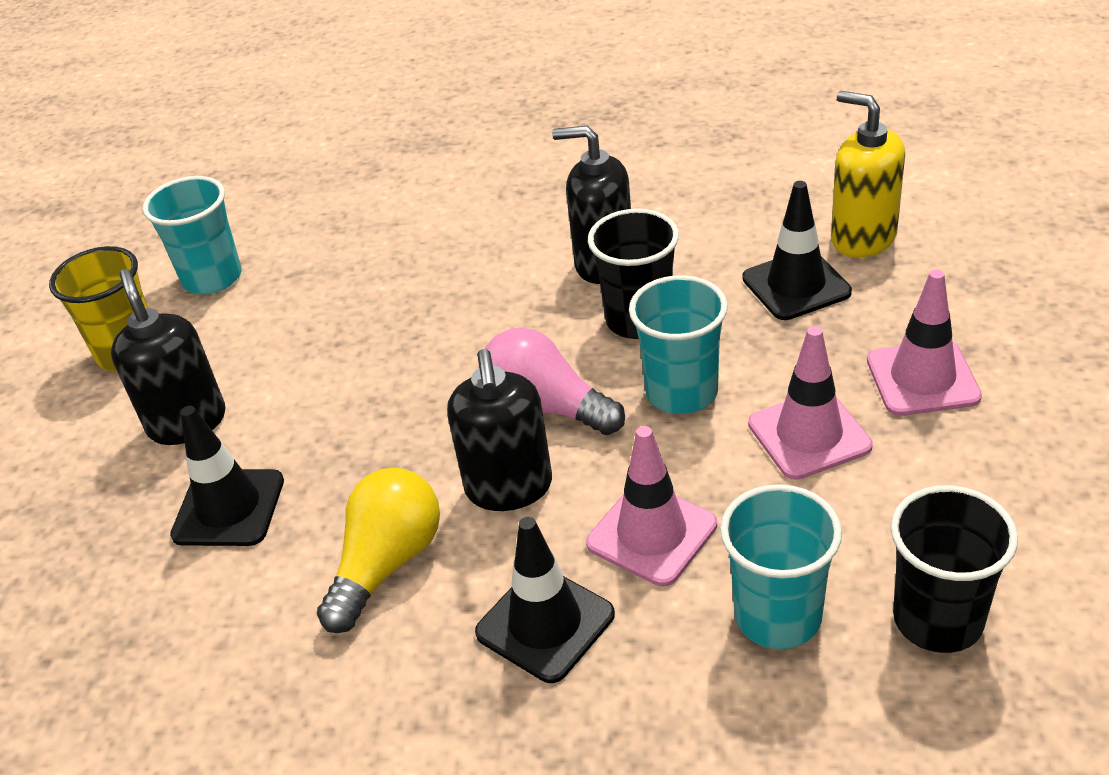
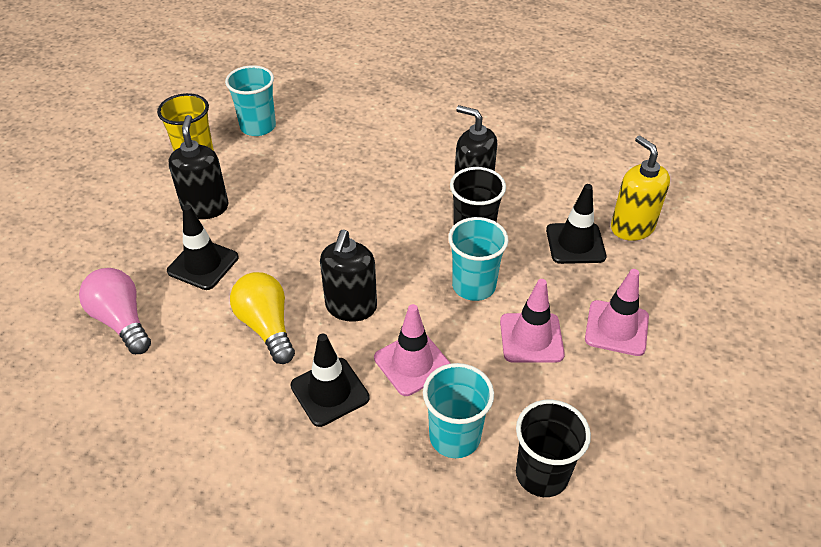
camera: 15 degrees right, 5 degrees up
(387, 564) = (266, 326): yellow light bulb -> yellow light bulb turned 75 degrees counterclockwise
(546, 407) = (395, 267): pink light bulb -> pink light bulb (121, 321)

